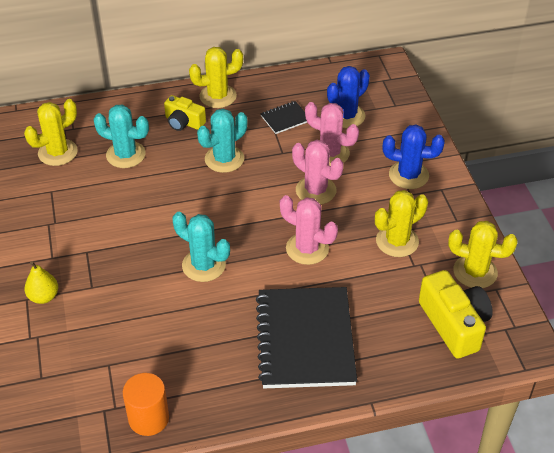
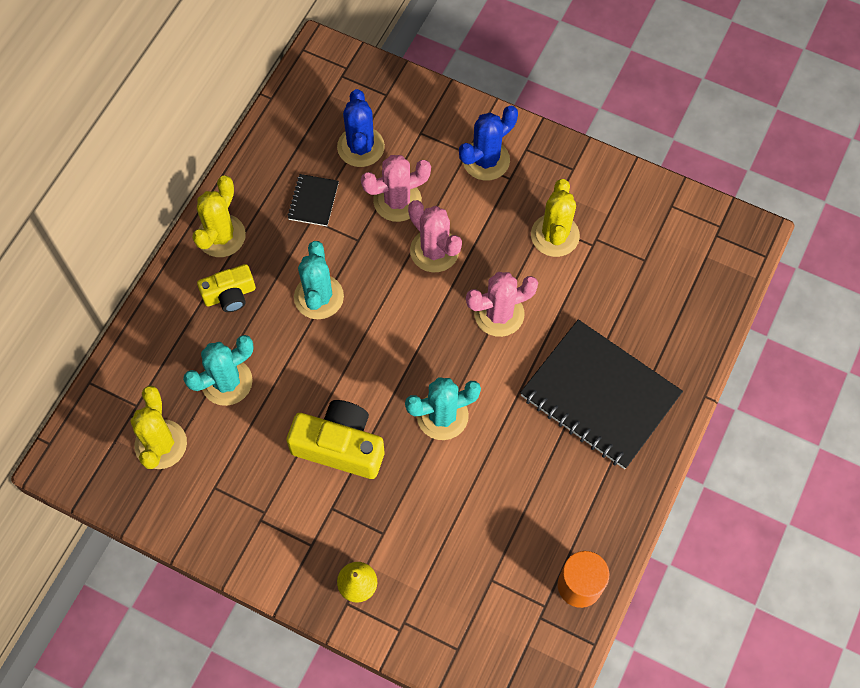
camera: 50 degrees left, 20 degrees up
(316, 190) = (434, 251): pink cactus -> pink cactus turned 60 degrees clockwise
(454, 324) = (680, 268): yellow camera -> yellow camera (340, 446)
(475, 272) = (640, 205): yellow cactus -> none

